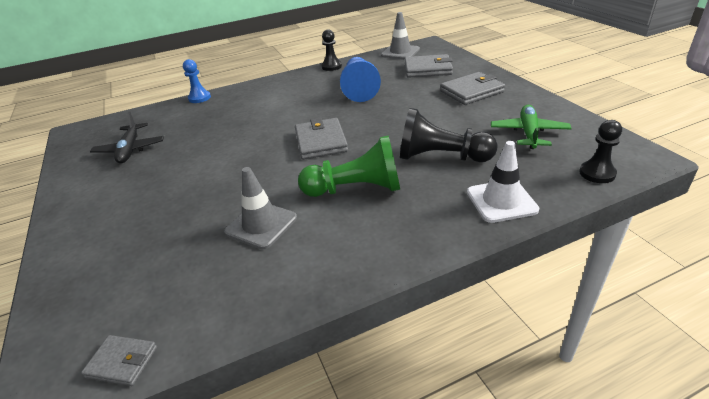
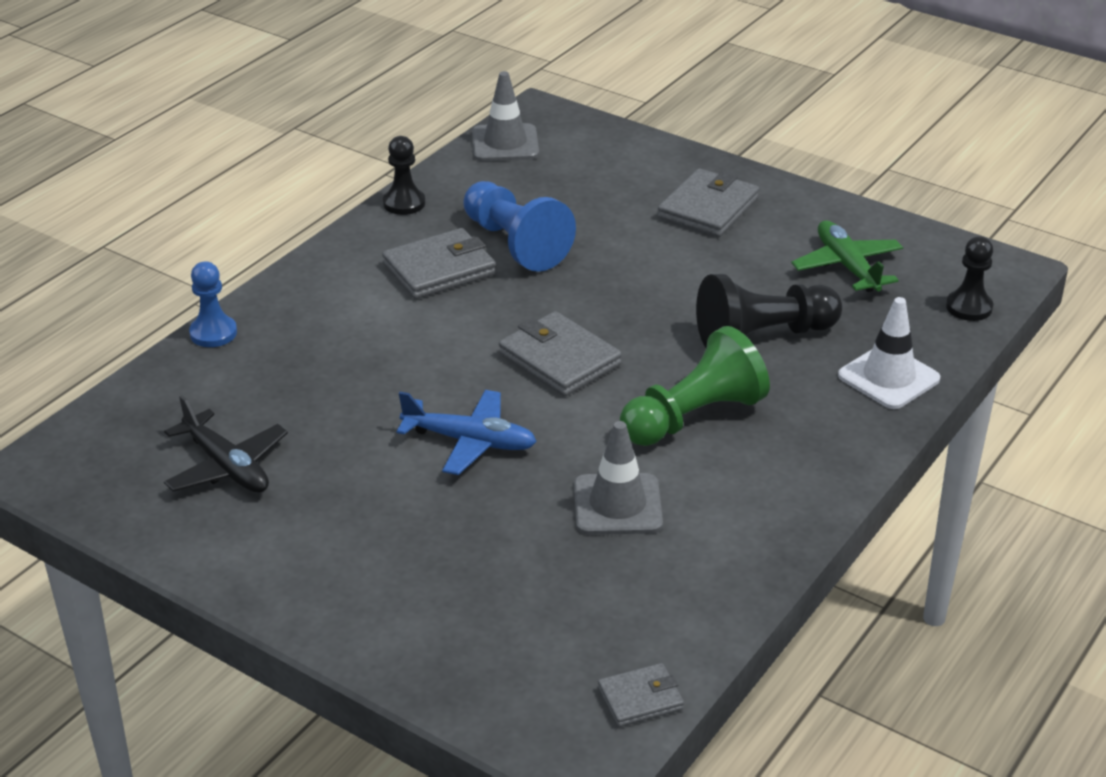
camera: 35 degrees left, 0 degrees up
(234, 168) = (470, 441): none -> blue plane
(428, 69) = (594, 175): grey wallet -> grey wallet (439, 269)

